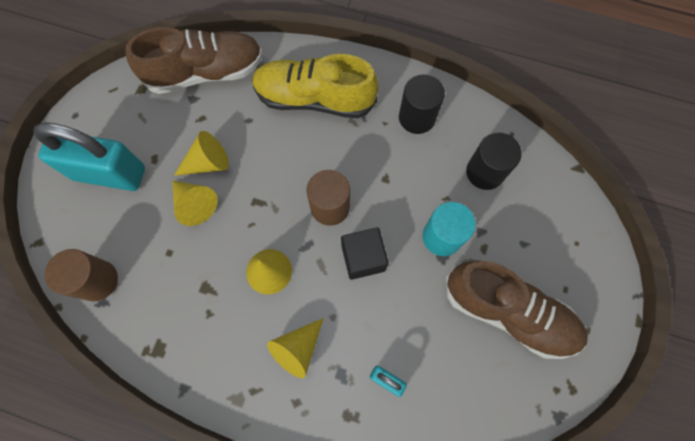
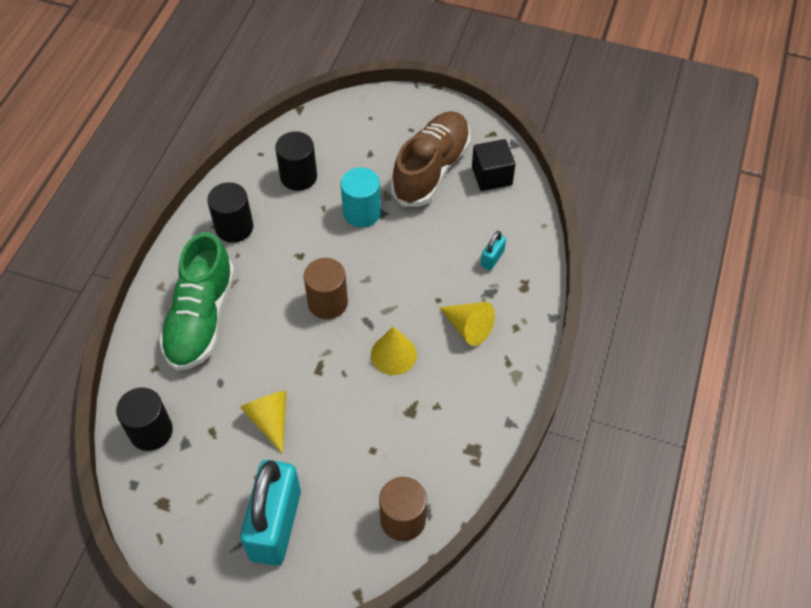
camera: 90 degrees left, 15 degrees down
(195, 204) = (318, 429): yellow cone -> none
(206, 73) = (151, 431): brown shoe -> black cylinder
(314, 99) = (201, 318): yellow shoe -> green shoe
(363, 258) = (381, 275): black cube -> black cube (491, 176)

